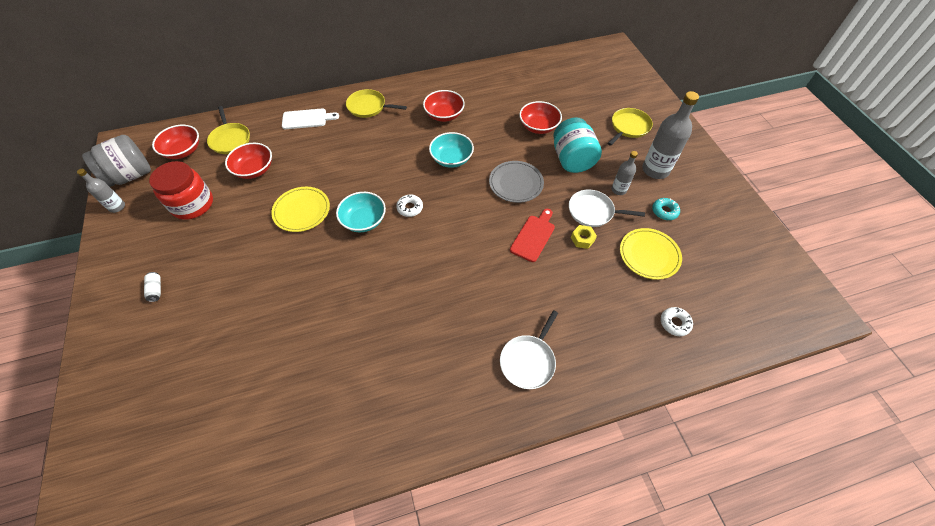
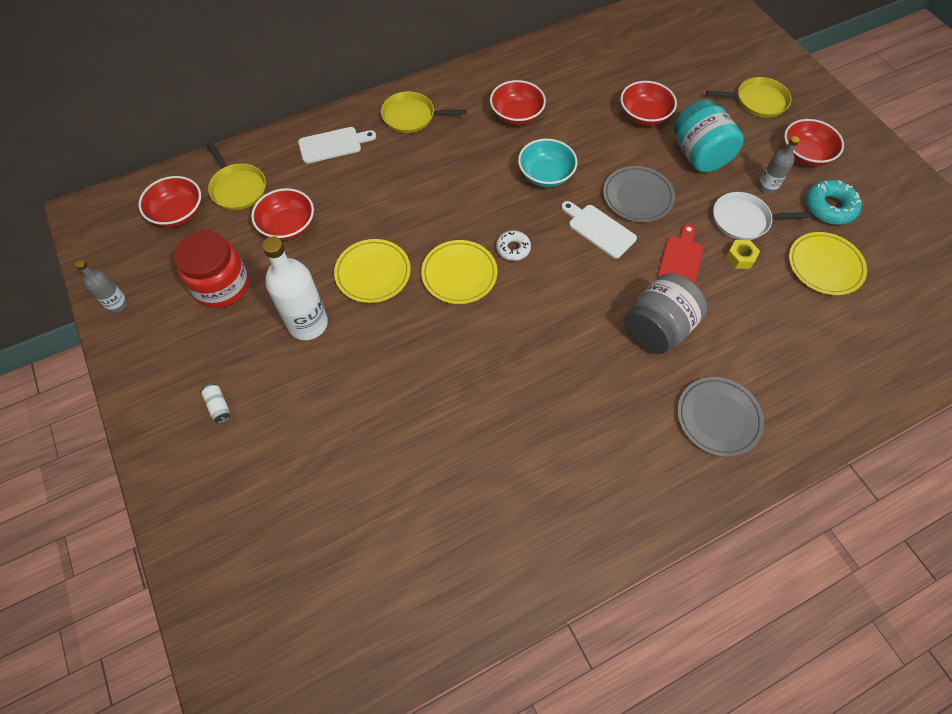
camera: 10 degrees left, 5 degrees up
(131, 175) = (118, 258): grey jar -> grey jar (657, 328)
(242, 240) = (308, 324): none -> white bottle
(364, 220) = (459, 274): turquoise bowl -> yellow plate
(479, 203) = (599, 229): none -> white cutting board
(528, 361) = (718, 418): white pan -> grey plate
(629, 127) = (758, 101): yellow pan -> yellow pan turned 60 degrees clockwise
(655, 170) = (805, 154): grey bottle -> red bowl
(664, 211) = (829, 207): turquoise donut -> turquoise donut, size x1.56
(675, 323) = (875, 344): white donut -> none

